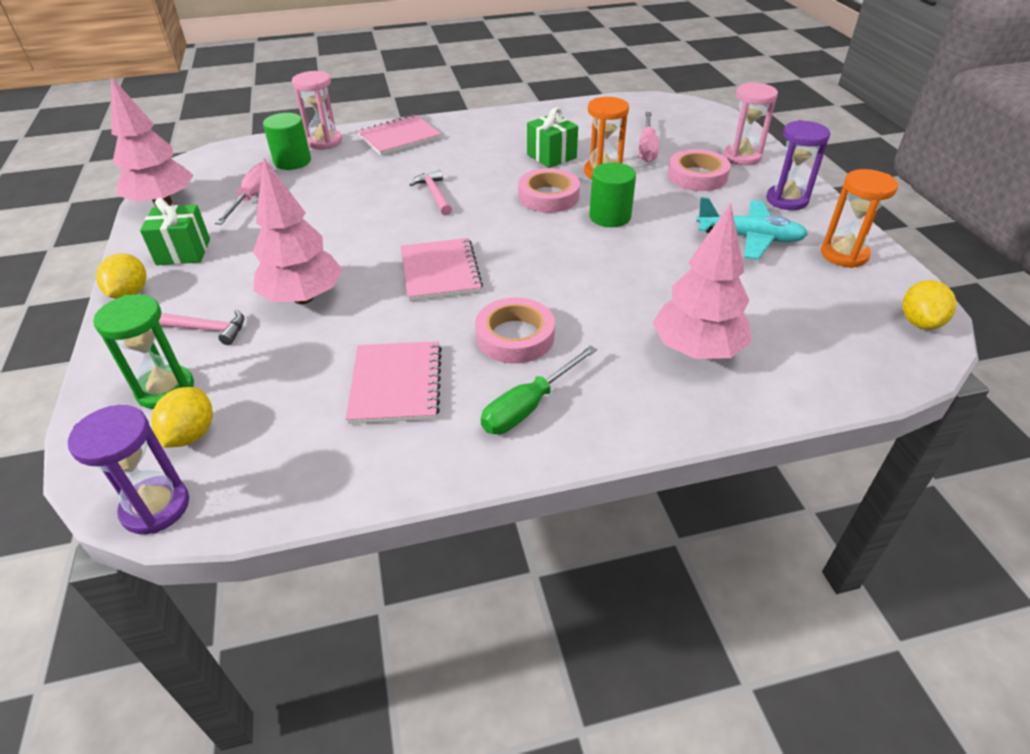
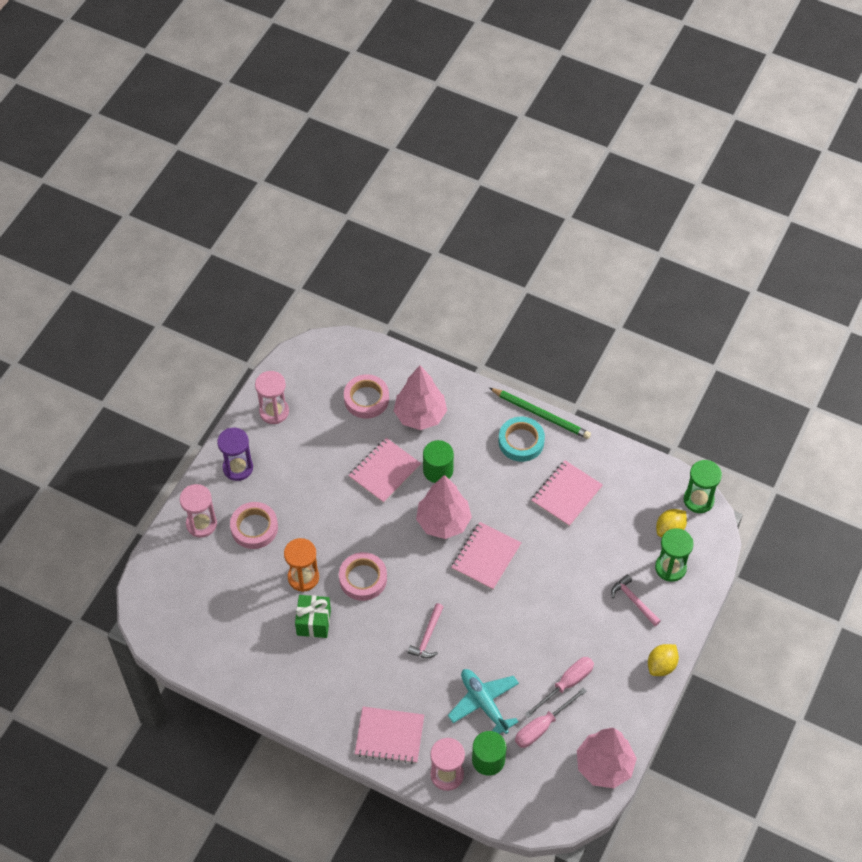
camera: 140 degrees left, 15 degrees up
(156, 507) = (698, 500): purple hourglass -> green hourglass
(183, 252) = (615, 689): green gift -> none
(303, 298) = (571, 589): pink tree -> pink tree (443, 522)
(515, 336) = (490, 483): pink tape -> pink tape (366, 399)
(528, 406) = (521, 441): green screwdriver -> turquoise tape
(540, 462) = (540, 414): none -> green pencil
(610, 216) = (350, 532): green cylinder -> green cylinder (438, 470)
(647, 148) = (244, 581): pink screwdriver -> pink screwdriver (566, 684)
(651, 275) = (384, 471): none -> pink notebook
(749, 238) = (301, 457): turquoise plane -> turquoise plane (484, 703)
(844, 254) = (274, 411): orange hourglass -> pink hourglass
(919, 322) = (307, 356): yellow lemon -> none

